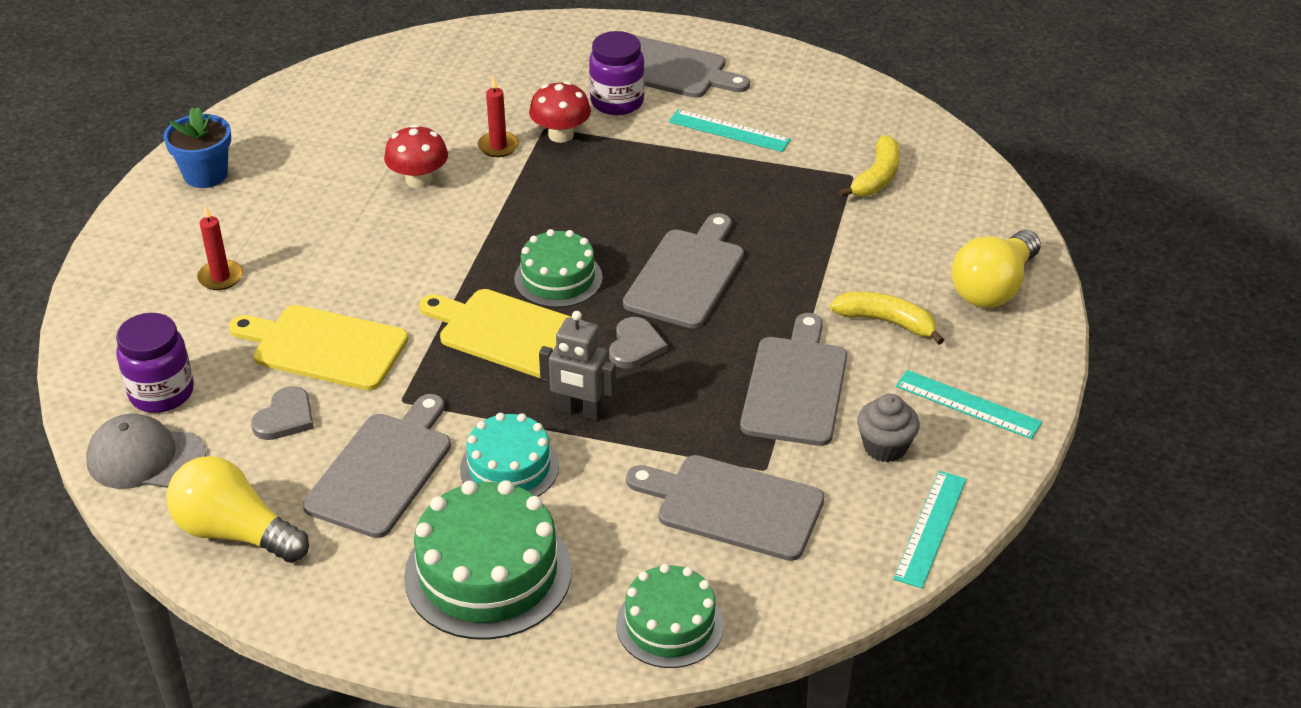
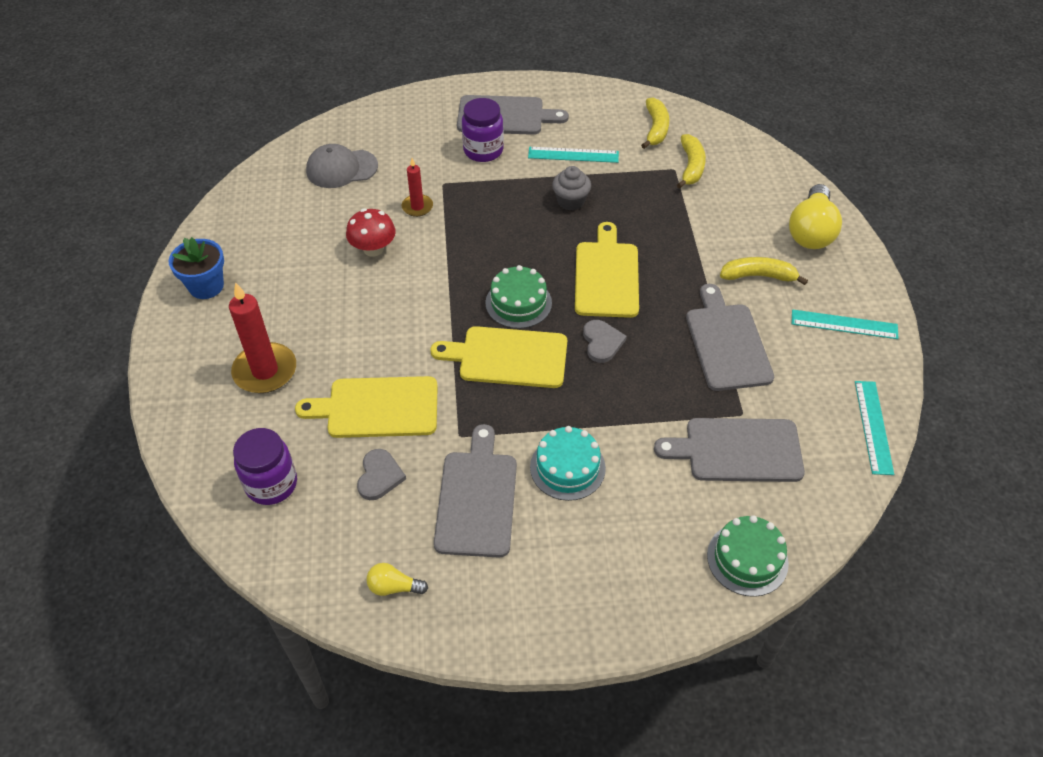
camera: 20 degrees left, 10 degrees up
(145, 458) = (288, 544): grey cap -> grey cap (341, 169)
(220, 277) = (265, 371): red candle -> red candle, size x1.78
(235, 532) = (394, 587): yellow light bulb -> yellow light bulb, size x0.49
(488, 573) = (599, 559): green cake -> none
(561, 135) = (457, 186): red mushroom -> none
(580, 411) = (592, 406): grey robot -> none
(686, 275) = (606, 276): grey cutting board -> yellow cutting board
(857, 124) = (655, 128): none -> yellow banana
(885, 447) = (810, 373): grey cupcake -> grey cupcake (570, 201)

